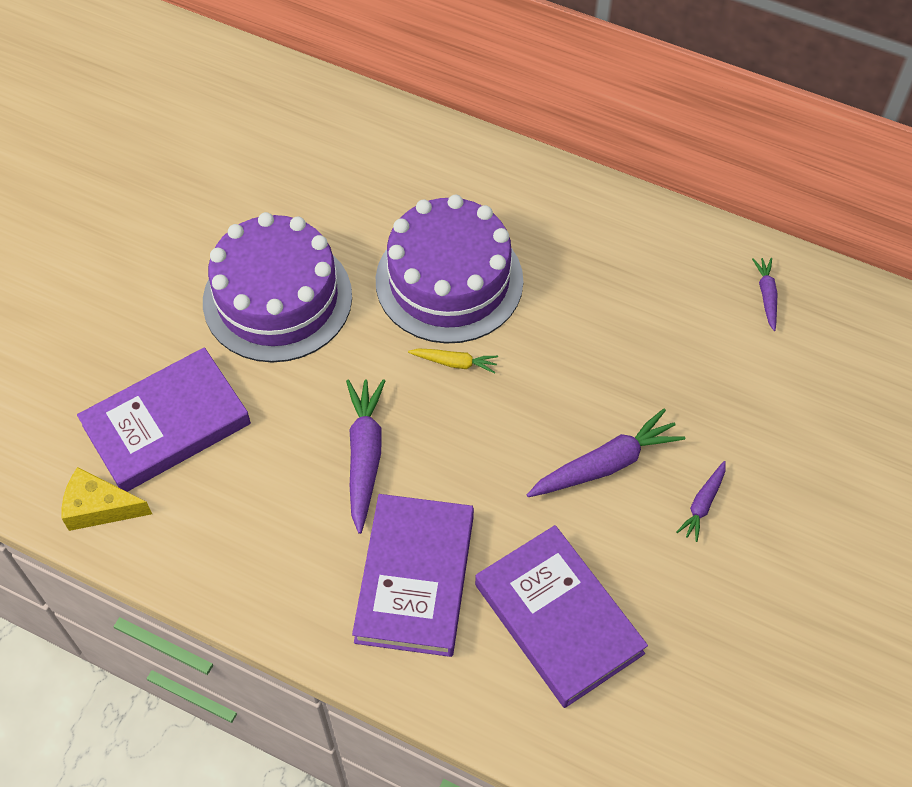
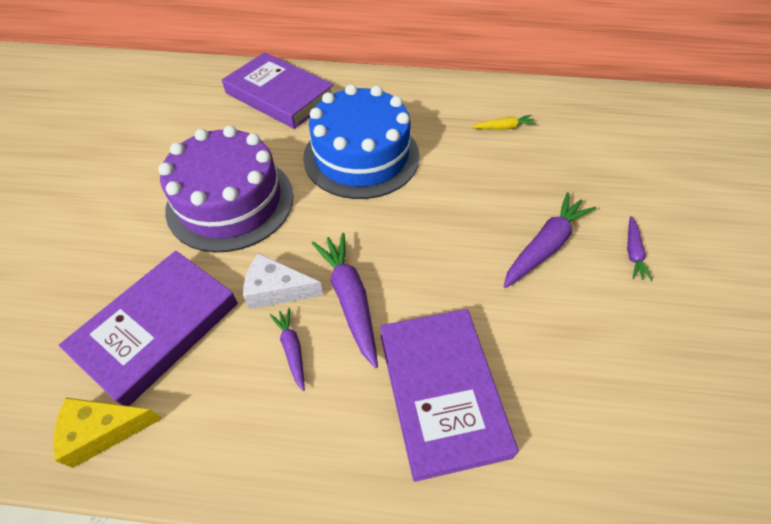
camera: 20 degrees left, 5 degrees down
(294, 421) = (277, 290): none -> white cheese
(449, 281) = (361, 156): purple cake -> blue cake
(454, 363) = (392, 208): yellow carrot -> yellow carrot (503, 128)
(558, 619) = (584, 385): purple book -> purple book (279, 95)
(766, 296) = (581, 111): purple carrot -> purple carrot (292, 349)

